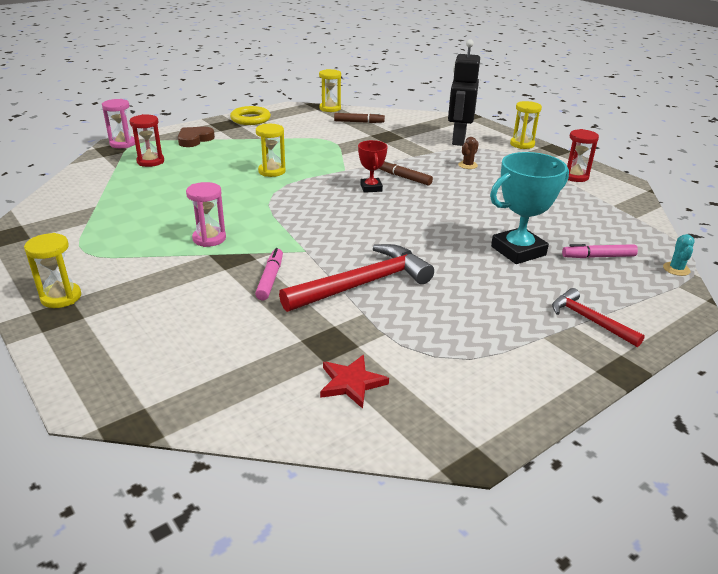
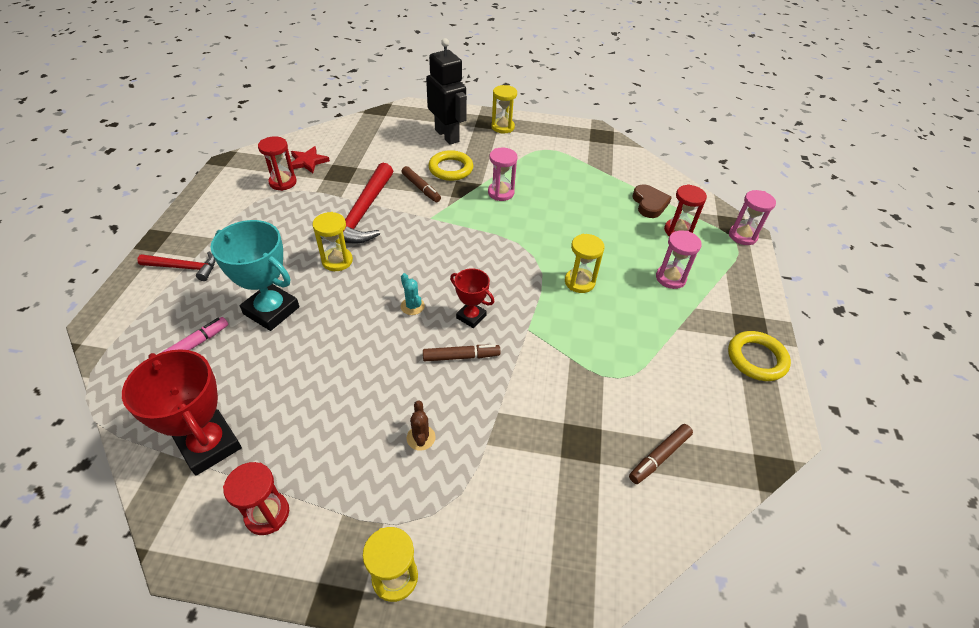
camera: 135 degrees right, 15 degrees up
(194, 139) = (716, 281): brown heart -> brown heart (649, 204)
(208, 282) = (451, 169): none -> yellow ring
(215, 150) = (670, 278): none -> pink hourglass
(270, 279) = (421, 188): pink marker -> brown marker
(330, 108) = (746, 470): yellow hourglass -> yellow hourglass (337, 261)
(413, 367) = (283, 182): none -> red hourglass
(458, 139) = (493, 511): black robot -> black robot (447, 135)
(518, 251) = (271, 310): turquoise trophy -> turquoise trophy turned 75 degrees counterclockwise
(600, 208) = (209, 445): none -> red trophy
(676, 269) = (108, 373): turquoise cactus -> turquoise cactus (412, 306)

